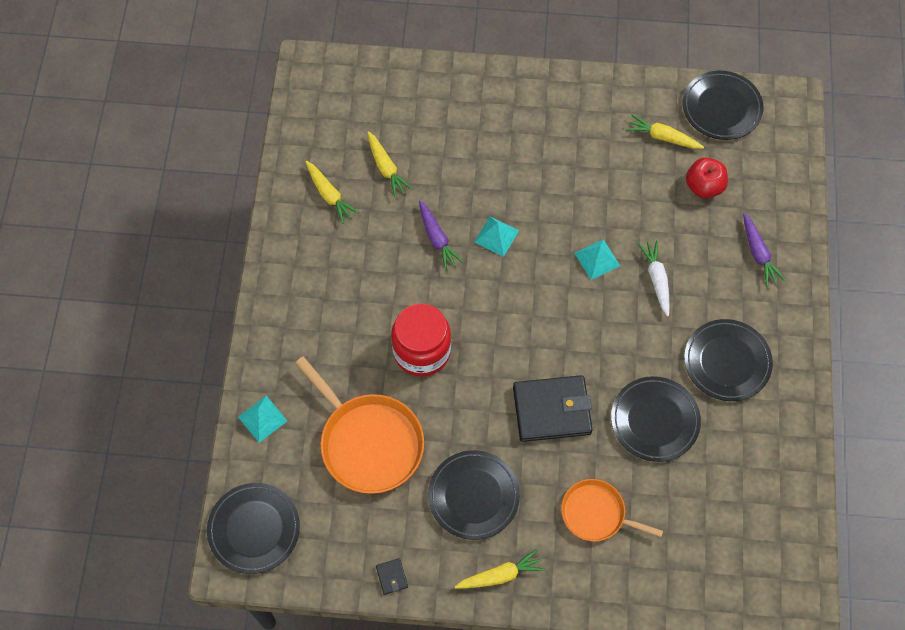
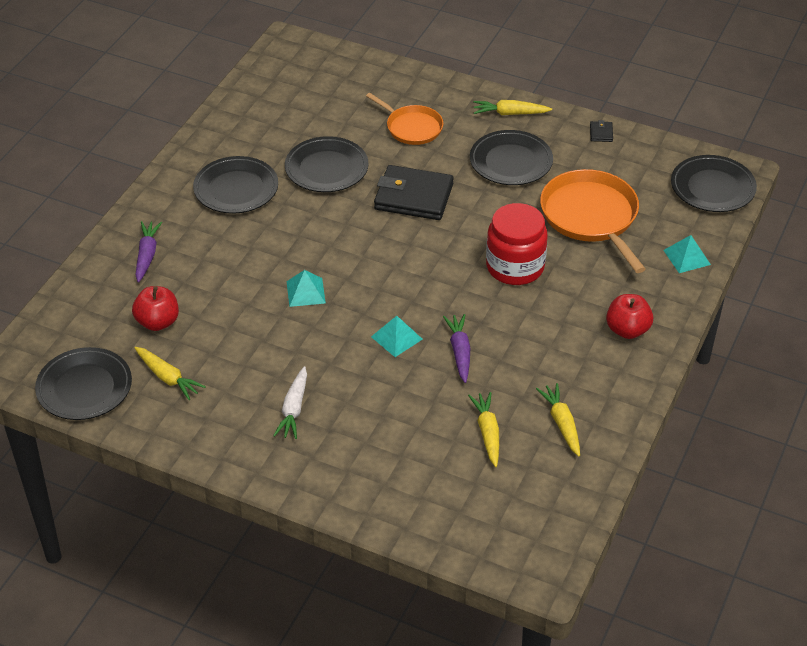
camera: 160 degrees left, 20 degrees down
(299, 310) = (627, 330): none -> red apple
(656, 279) = (258, 261): white carrot -> white carrot (294, 409)

